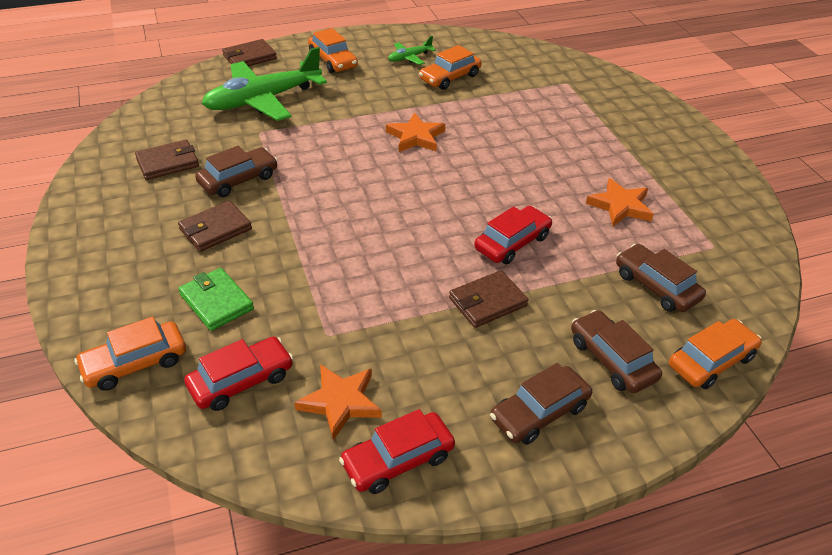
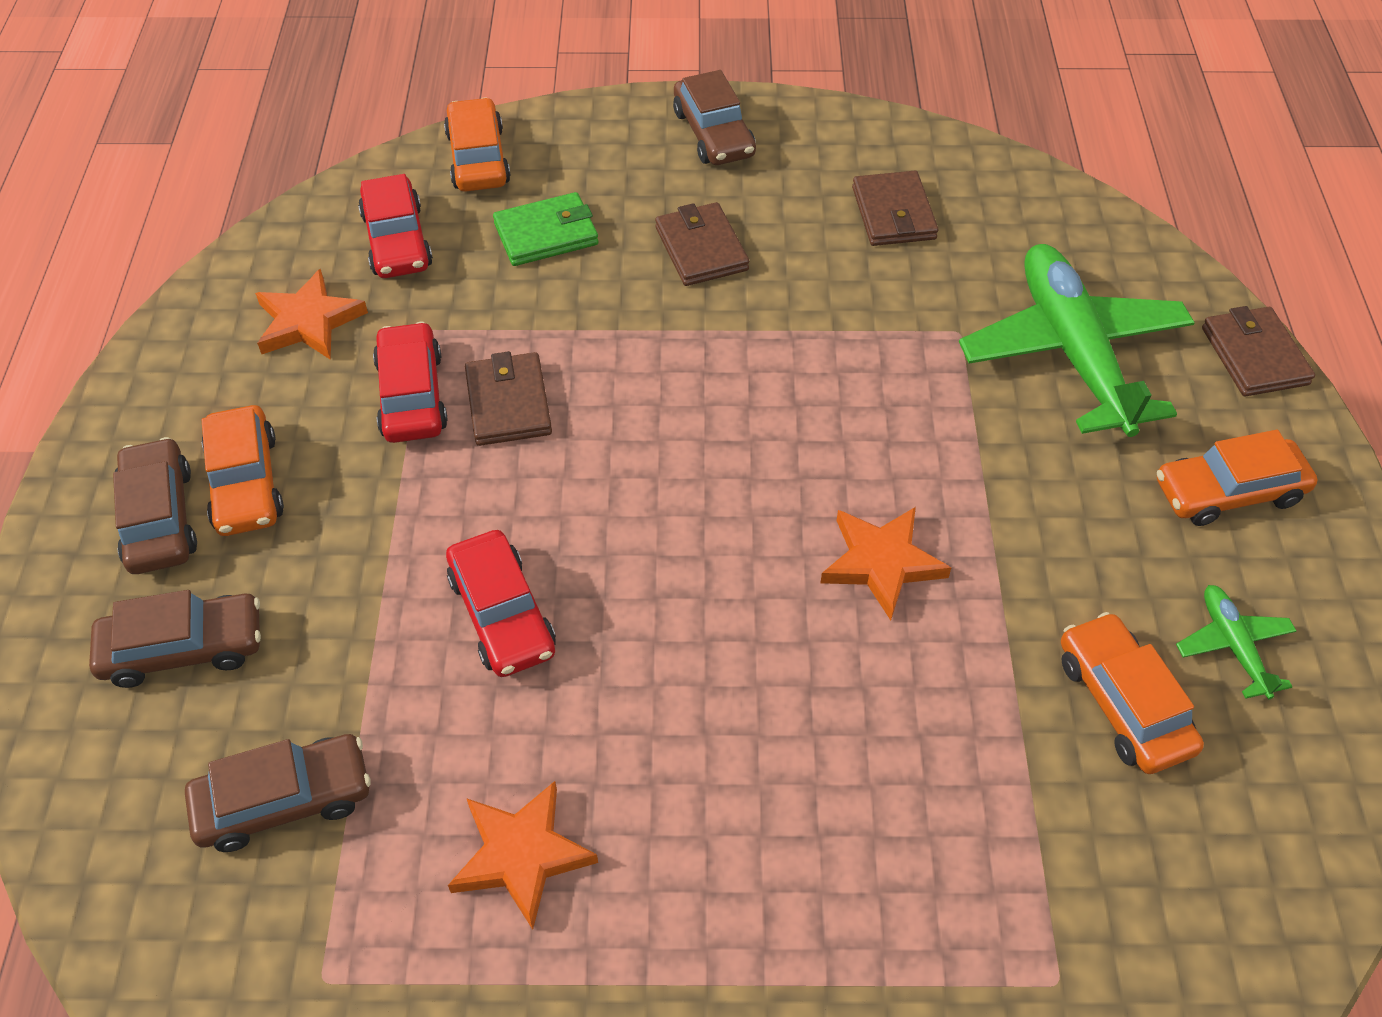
camera: 110 degrees right, 10 degrees up
(238, 180) = (819, 287): brown car -> brown car (713, 133)
(398, 460) = (193, 355): red car -> red car (412, 395)
(487, 302) = (386, 529): brown wallet -> brown wallet (508, 403)
(711, 361) = (90, 794): orange car -> orange car (245, 482)

